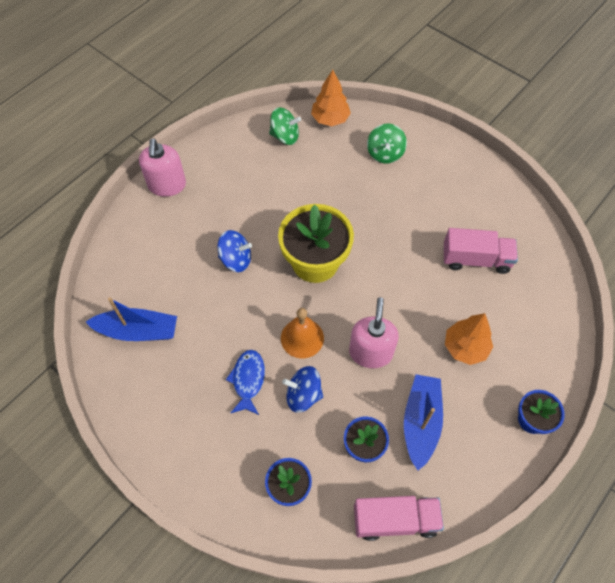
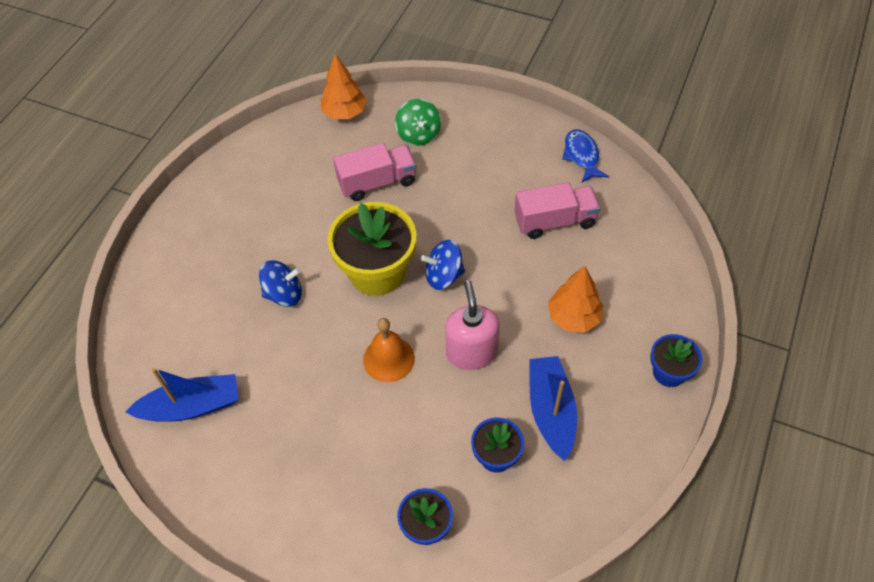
camera: 15 degrees left, 5 degrees down
(167, 185) = (175, 233): pink soap dispenser -> none
(248, 380) = (341, 423): blue fish -> blue fish (581, 156)
(285, 136) = (298, 144): green spinning top -> none
(303, 395) = (410, 421): blue spinning top -> blue spinning top (443, 276)
(395, 520) = (556, 524): pink truck -> pink truck (377, 182)

